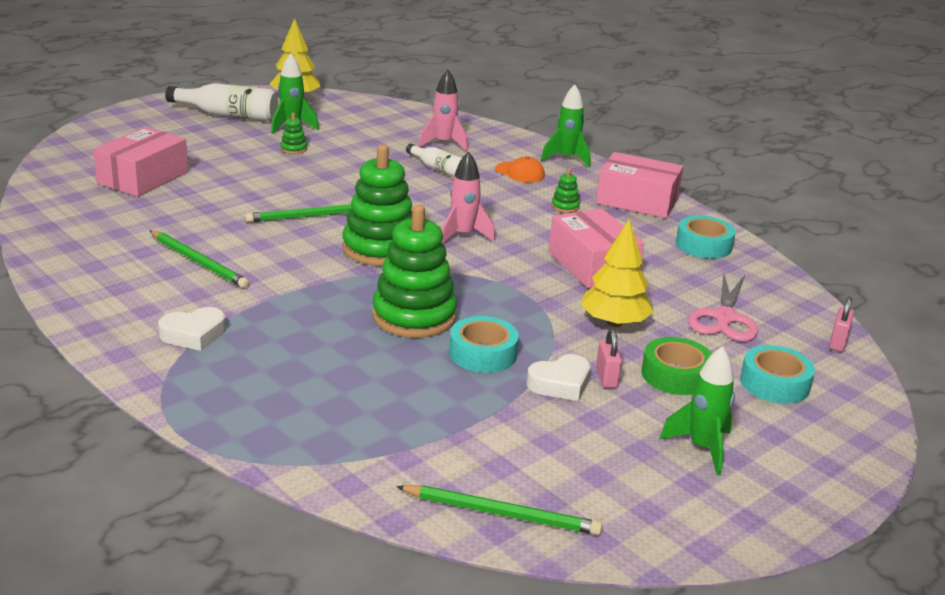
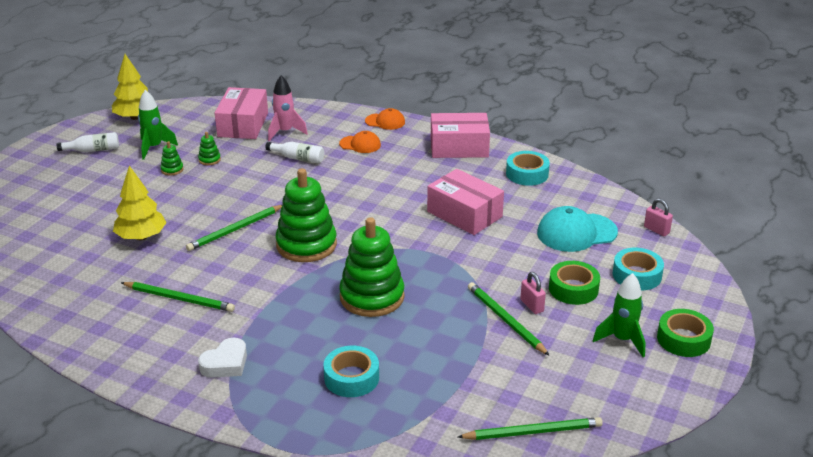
camera: 20 degrees left, 5 degrees up
(143, 178) = (71, 233): pink box -> pink box (243, 125)
(228, 115) = (93, 150): white bottle -> white bottle, size x0.61
(463, 235) = (358, 215): pink rocket -> none
(483, 353) = (439, 312): turquoise tape -> turquoise tape (351, 378)
(560, 383) = (505, 320): white heart -> green pencil
(565, 206) = (412, 167): green stacking toy -> green stacking toy (209, 160)
(566, 158) = (385, 121): green rocket -> orange cap
(614, 323) = (509, 259): yellow tree -> yellow tree (141, 237)
(724, 318) = (576, 232): pink scissors -> turquoise cap
(791, 472) = (683, 339): none -> green tape
(838, 343) = (656, 230): pink padlock -> pink padlock turned 45 degrees counterclockwise

